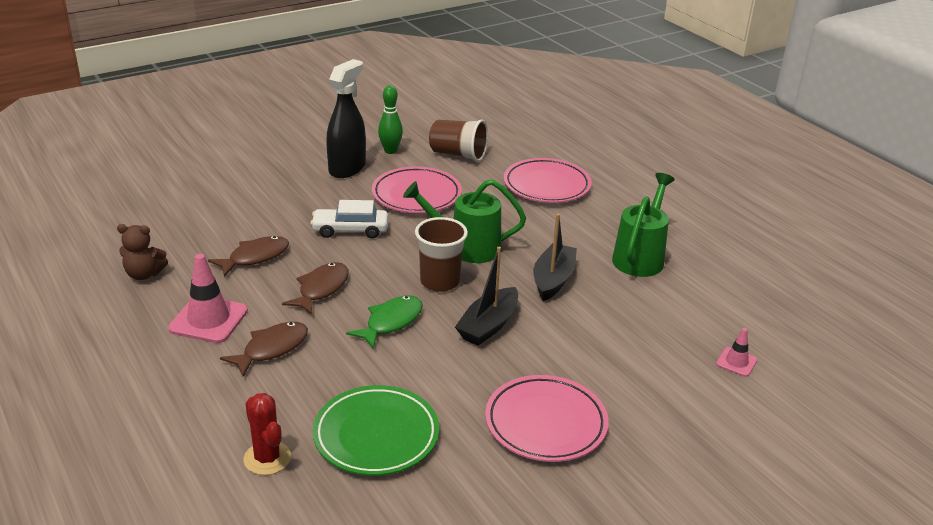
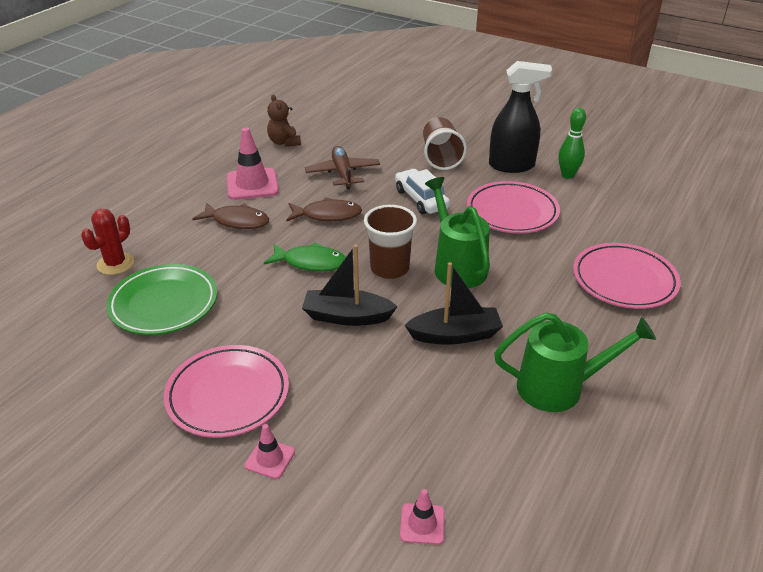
camera: 65 degrees right, 5 degrees up
(255, 257) = (343, 173): brown fish -> brown plane
(458, 154) = (610, 210): brown cup -> brown cup (441, 157)
(637, 418) = (270, 459): none -> pink traffic cone

